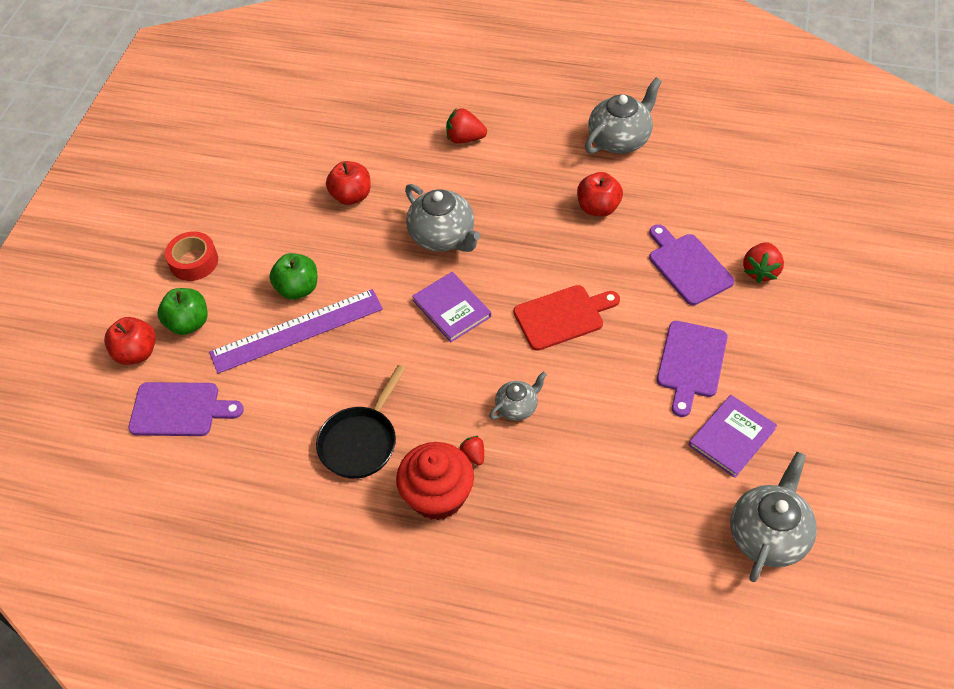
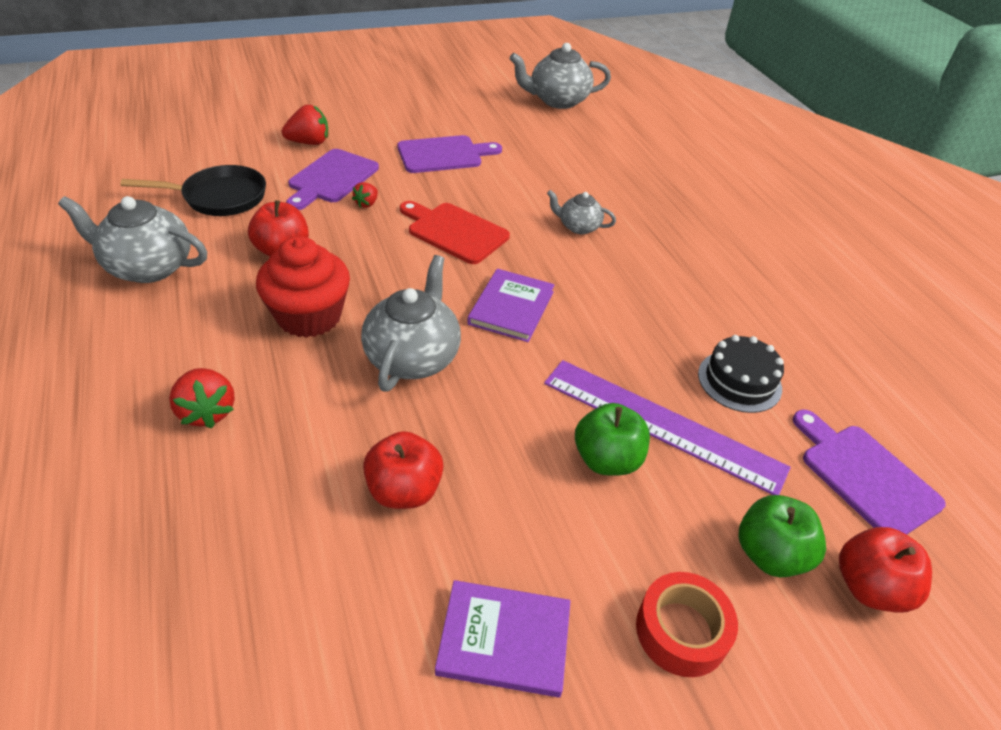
camera: 130 degrees left, 10 degrees down
(291, 399) = (739, 381): none -> black cake
(361, 441) = (718, 306): black pan -> black pan (219, 197)
(437, 496) = (705, 240): red cupcake -> red cupcake (309, 316)
(473, 455) = (649, 235): red strawberry -> red strawberry (367, 204)
(731, 437) = (496, 125): purple book -> purple book (504, 640)

